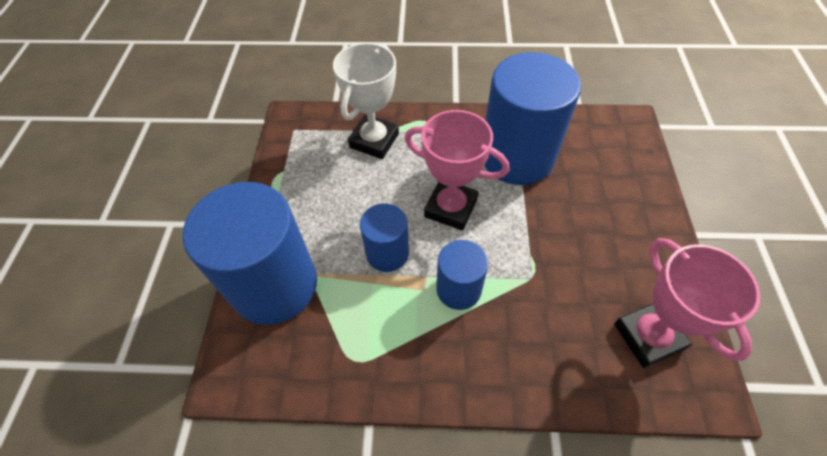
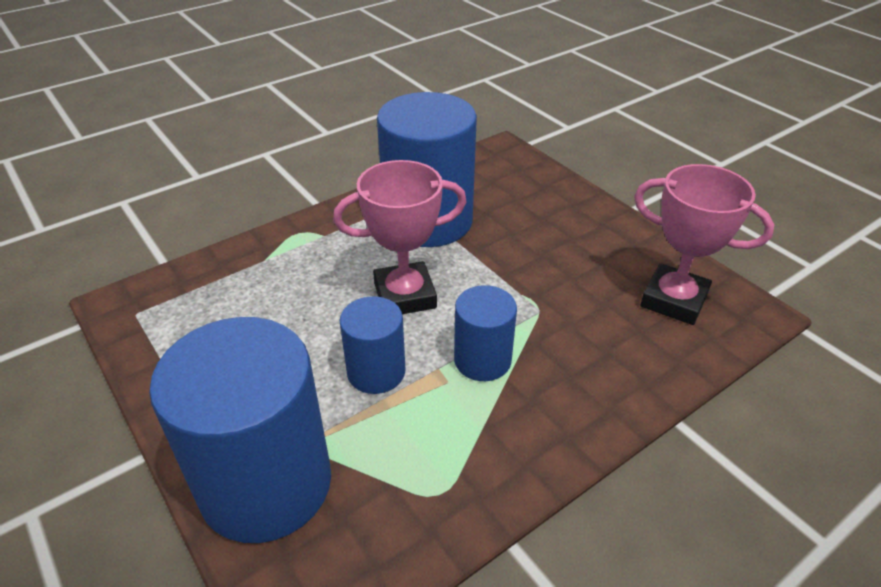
camera: 40 degrees left, 15 degrees down
(374, 141) = (256, 277): white trophy -> none

